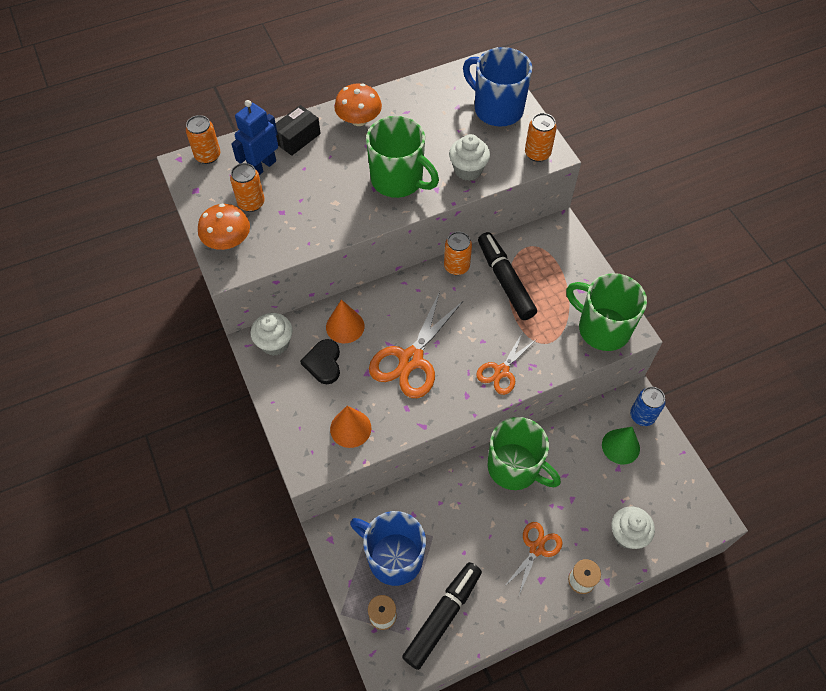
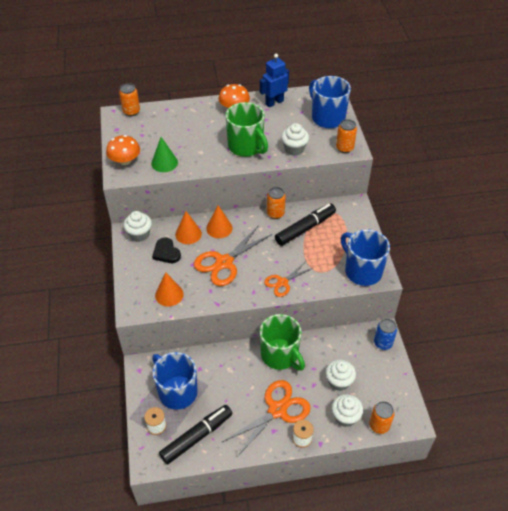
camera: 15 degrees right, 10 degrees down
(251, 203) = (148, 142): orange can -> orange can (379, 425)
(262, 166) = (163, 123): blue robot -> blue robot (274, 102)
(297, 138) = (191, 111): black box -> none
(323, 363) = (166, 252): black heart -> black heart turned 45 degrees counterclockwise
(385, 307) = (219, 228): none -> orange cone
(505, 280) = (305, 228): black marker -> black marker turned 60 degrees clockwise
(536, 548) = (277, 410): orange scissors -> orange scissors, size x1.69
(602, 328) = (362, 271): green mug -> blue mug
(603, 486) = (339, 382): none -> white cupcake
(620, 446) = (360, 359): green cone -> green cone (164, 163)

